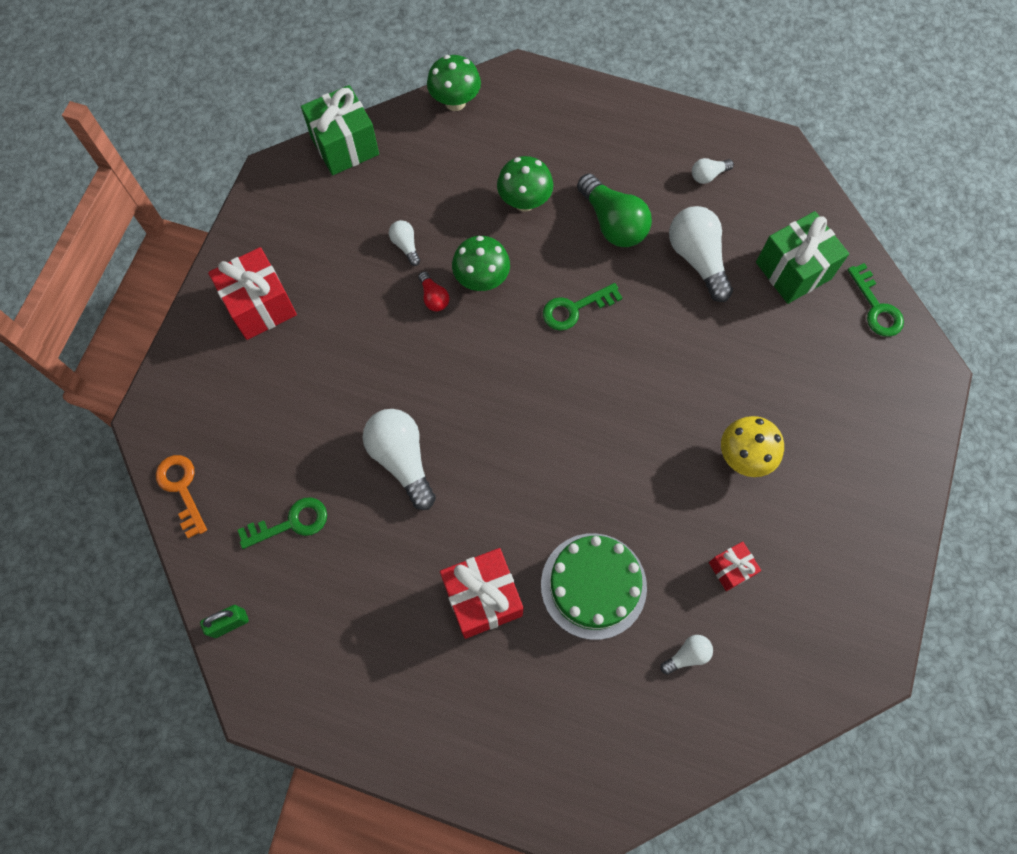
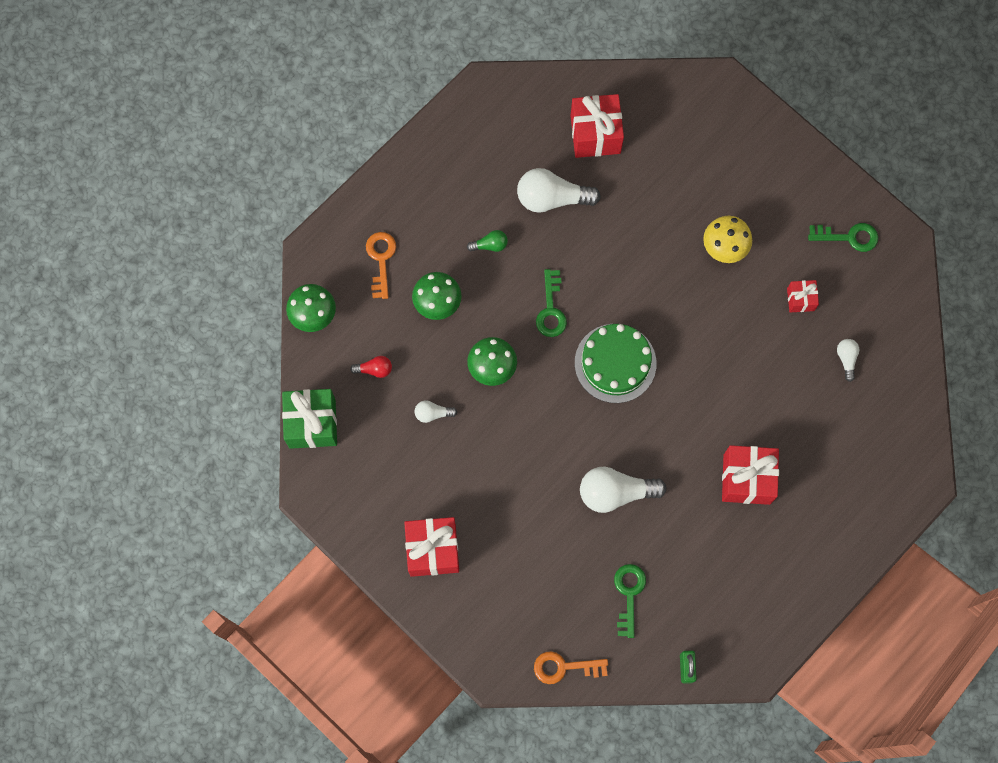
camera: 65 degrees left, 5 degrees up
(434, 297) = (490, 411): red light bulb -> red light bulb (374, 369)
(543, 134) = (381, 259): none -> orange key
(593, 585) = (771, 398): green cake -> green cake (615, 363)
(613, 223) = (490, 245): green light bulb -> green light bulb, size x0.49
(708, 175) = (483, 152): white light bulb -> none
(793, 270) = (595, 134): green gift -> red gift
(876, 307) = (653, 92): green key -> green key (849, 237)

